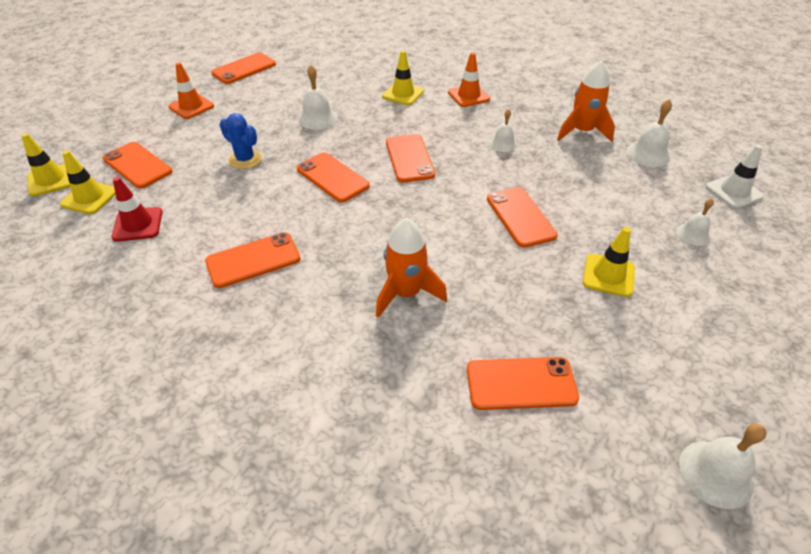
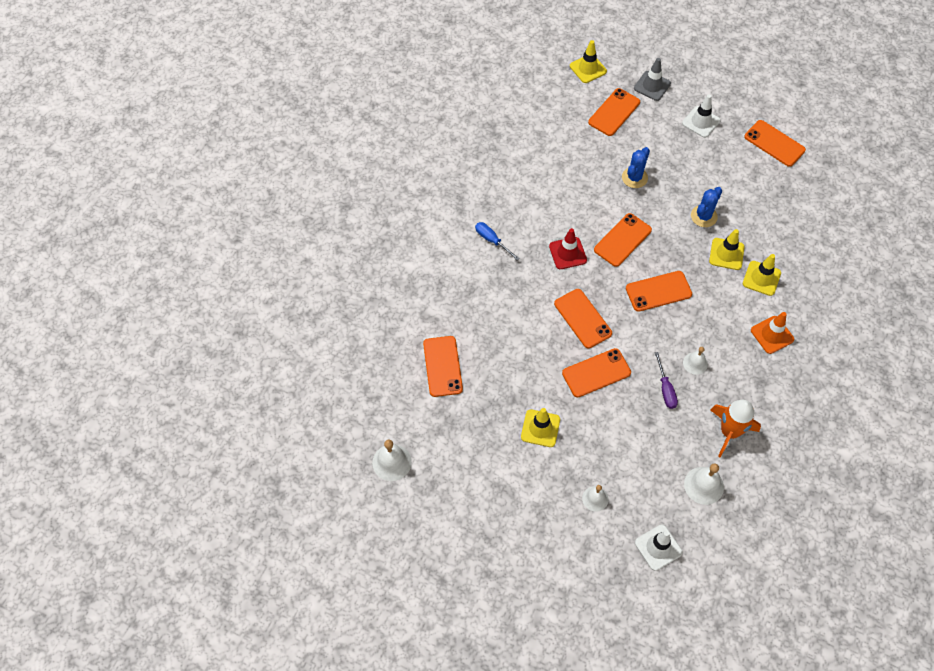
camera: 85 degrees right, 15 degrees up
(90, 197) = (573, 98): yellow traffic cone -> yellow traffic cone (726, 254)
(117, 133) = (652, 86): none -> grey traffic cone
(138, 224) = (550, 134): red traffic cone -> red traffic cone (567, 253)
(191, 106) = (701, 122): orange traffic cone -> white traffic cone
(253, 260) = (526, 208): orange phone -> orange phone (582, 318)
(298, 303) = (492, 240): none -> blue screwdriver
(318, 118) = (704, 216): white bell -> blue cactus
(406, 293) = (507, 300): orange rocket -> none
(537, 166) = (665, 389): none -> purple screwdriver

